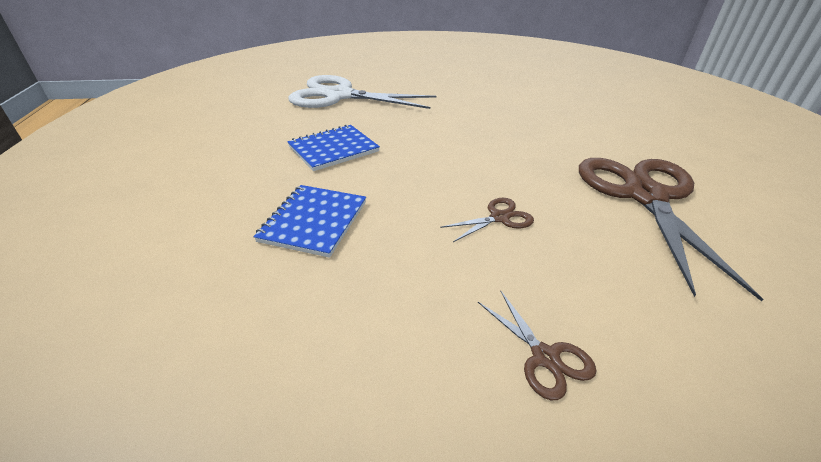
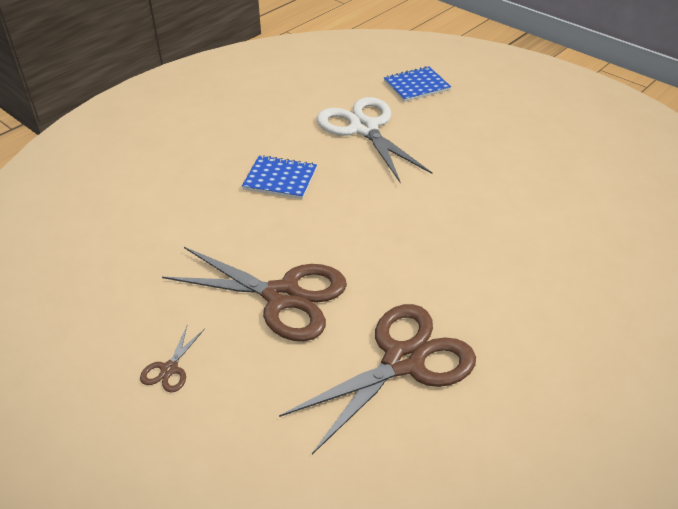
camera: 50 degrees right, 5 degrees up
(314, 221) = (194, 224): blue notebook -> blue notebook (416, 86)
(499, 218) = (282, 296): brown scissors -> brown scissors, size x2.41

